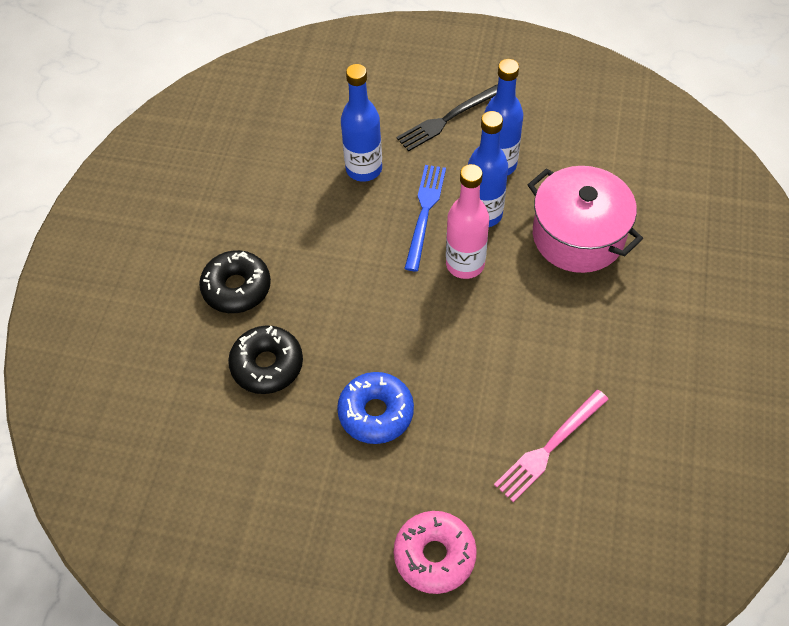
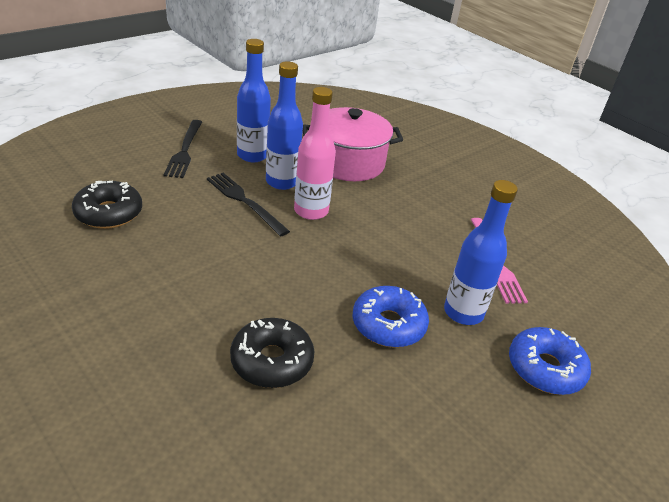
camera: 60 degrees left, 20 degrees down
(237, 288) = (168, 332): black donut -> black donut (109, 213)
(364, 169) = (164, 203): blue bottle -> blue bottle (463, 312)
(425, 213) = (245, 201): blue fork -> black fork
(434, 555) = (545, 368): pink donut -> blue donut

